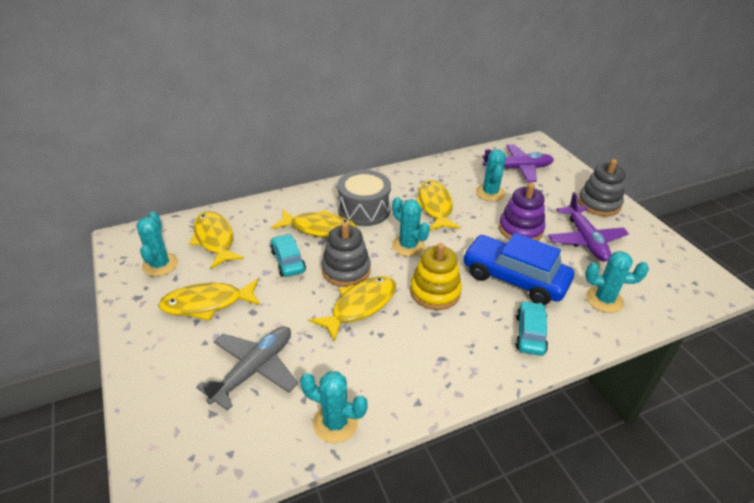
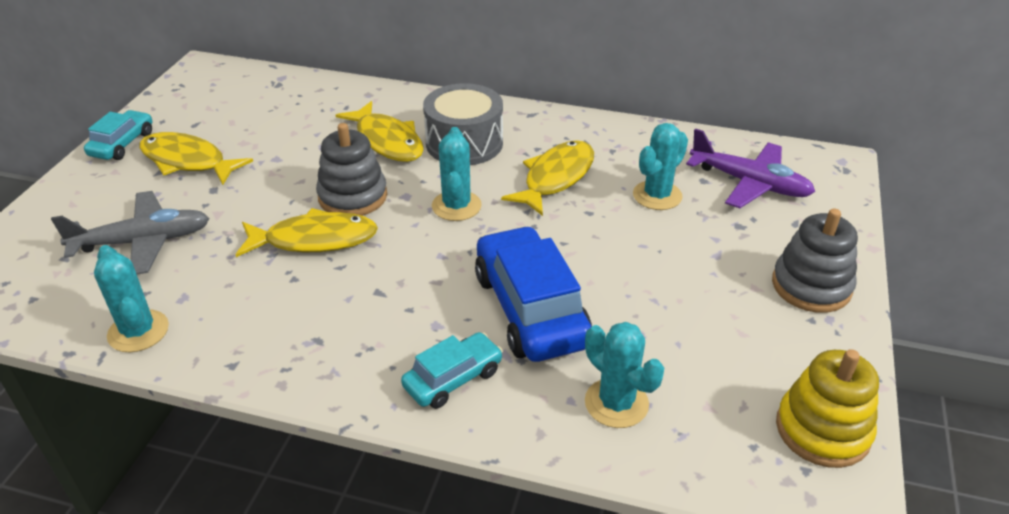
camera: 40 degrees right, 0 degrees up
(160, 265) = (199, 106): turquoise cactus -> none
(215, 239) = (274, 105): yellow fish -> none
(288, 261) = (310, 158): turquoise car -> turquoise car (122, 144)
(435, 292) = (412, 270): yellow stacking toy -> yellow stacking toy (822, 430)
(520, 229) = (631, 258): purple stacking toy -> none
(585, 240) = (709, 319): purple plane -> none

